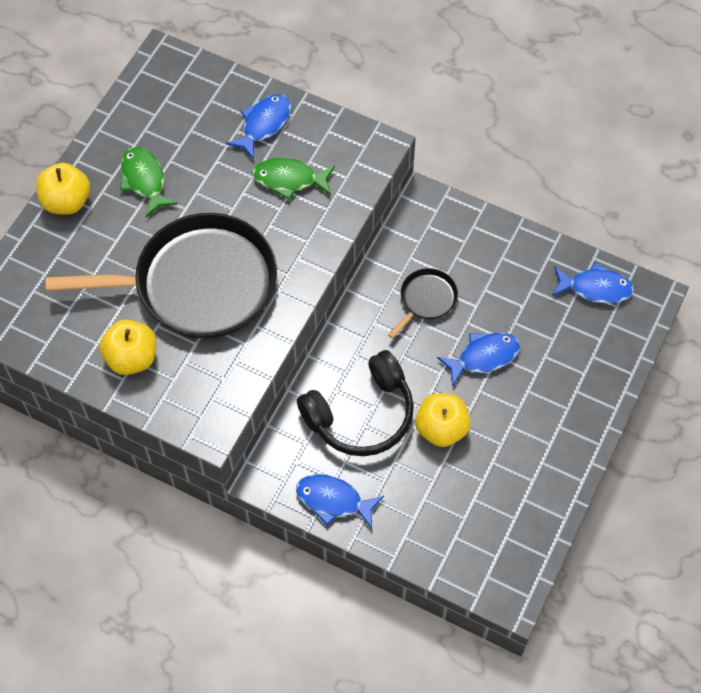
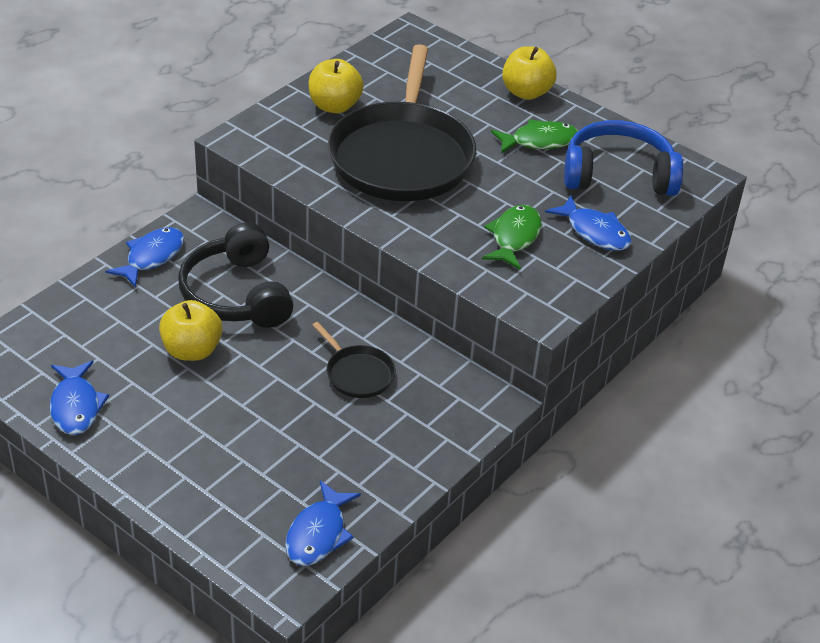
camera: 100 degrees right, 20 degrees down
(179, 116) = (618, 175): none -> blue headphones
(483, 357) = (264, 405): blue fish -> blue fish (76, 406)

